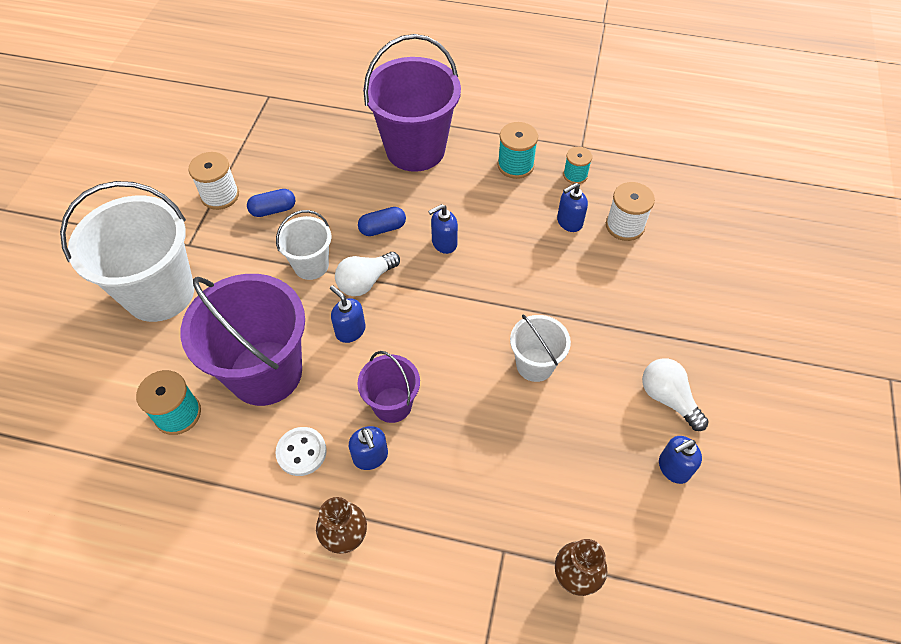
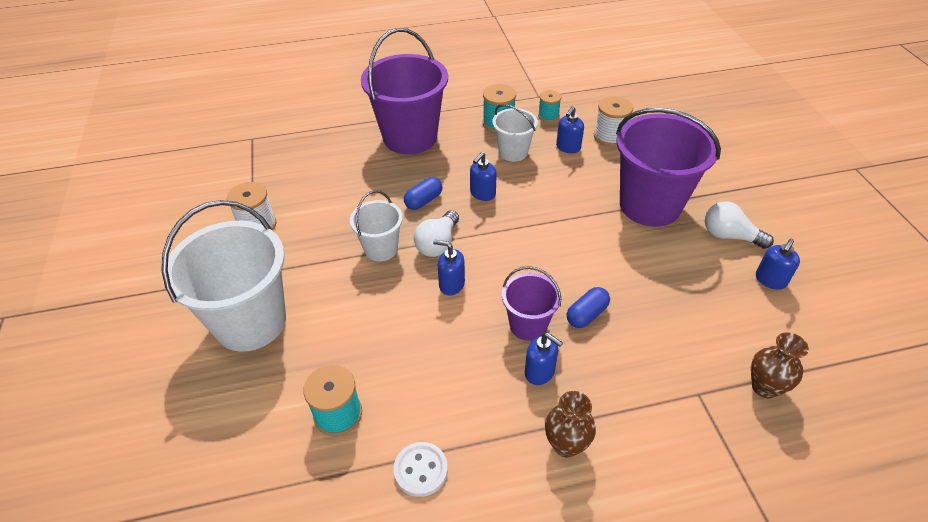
camera: 25 degrees left, 10 degrees down
(265, 373) = (399, 346): purple bucket -> purple bucket (650, 205)
(273, 210) = (316, 219): blue capsule -> blue capsule (586, 314)
(301, 452) = (477, 395): white button -> white button (421, 470)
(535, 365) = (618, 251): white bucket -> white bucket (513, 152)

